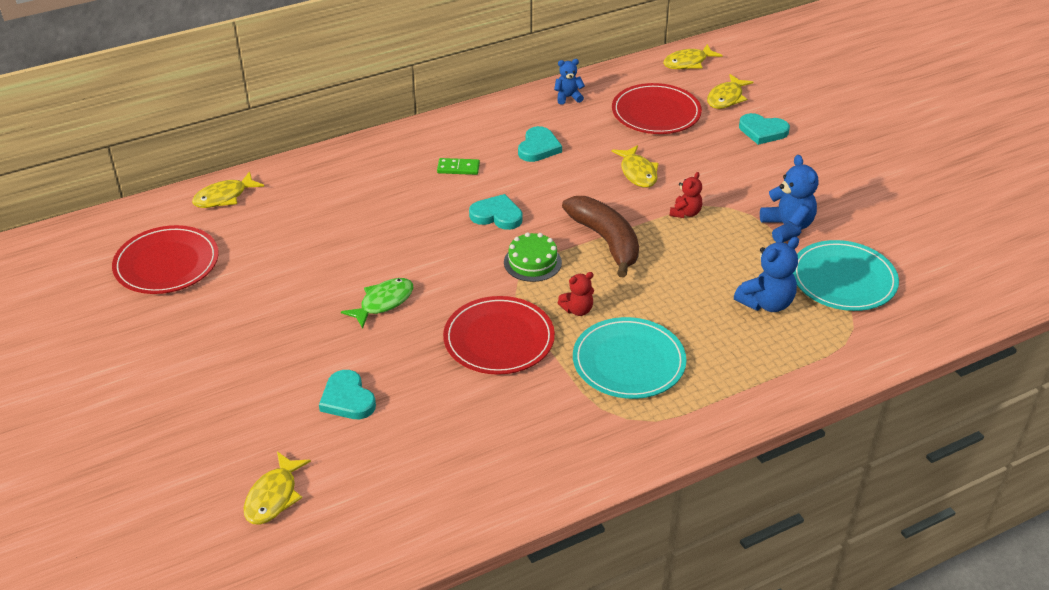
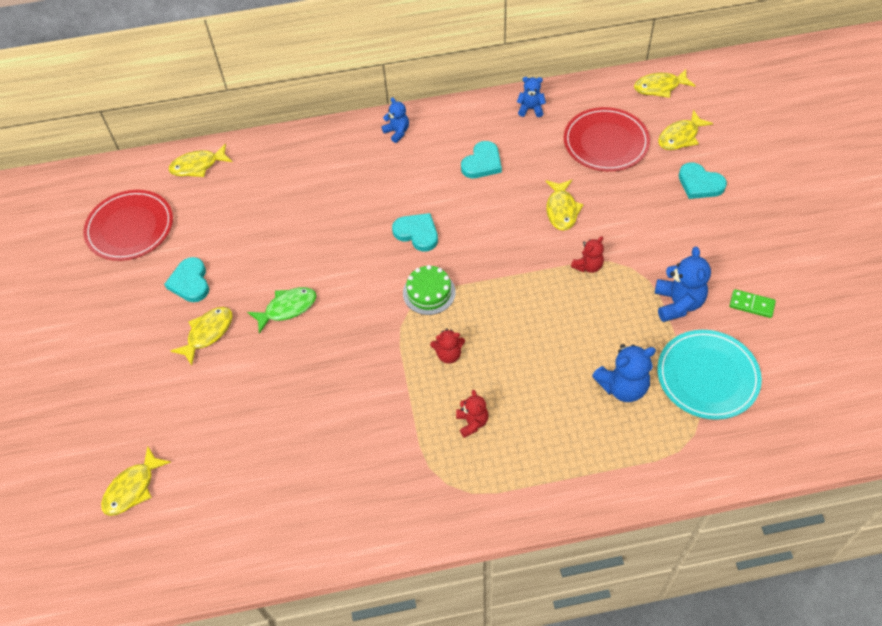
camera: 20 degrees right, 15 degrees up
(301, 340) = (208, 333): none -> yellow fish
(347, 399) = (223, 404): turquoise heart -> turquoise heart (190, 282)
(436, 136) = (397, 132): none -> blue teddy bear
(458, 168) = (403, 173): green domino -> green domino (751, 305)
(499, 339) = (369, 370): red plate -> none
(606, 241) = (503, 283): brown banana -> none
(628, 361) = (472, 422): turquoise plate -> red teddy bear

